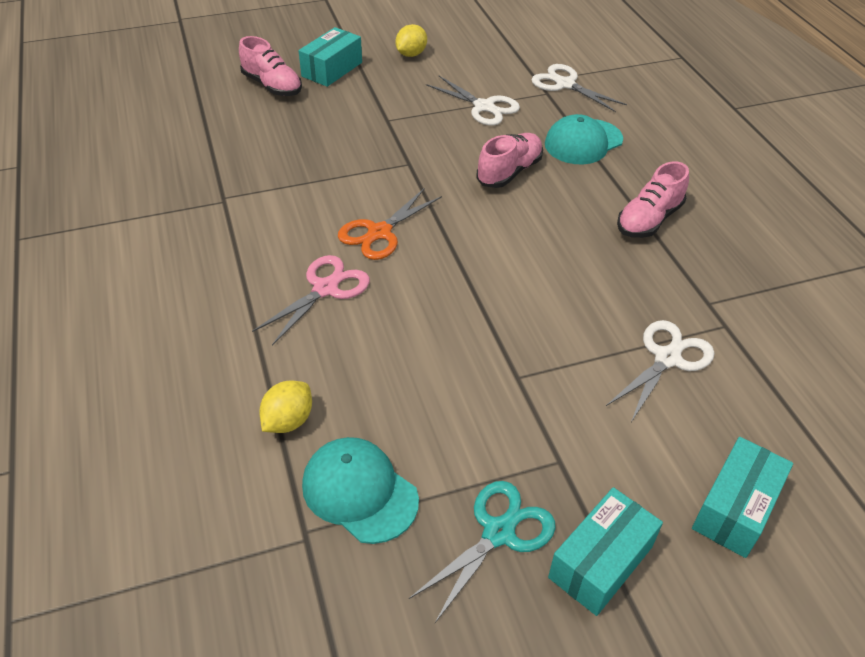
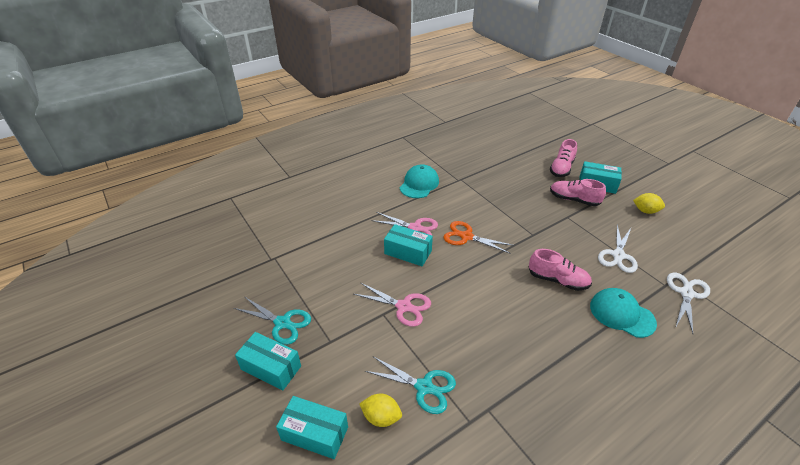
camera: 75 degrees right, 5 degrees down
(288, 421) = (330, 238): yellow lemon -> yellow lemon (381, 417)
(359, 491) = (297, 269): turquoise cap -> turquoise cap (419, 184)
(384, 313) = (408, 252): none -> turquoise box
(509, 347) = (404, 306): none -> pink scissors
(649, 220) = (558, 364): pink shoe -> pink shoe (574, 200)
(667, 358) = (424, 387): white scissors -> turquoise scissors

